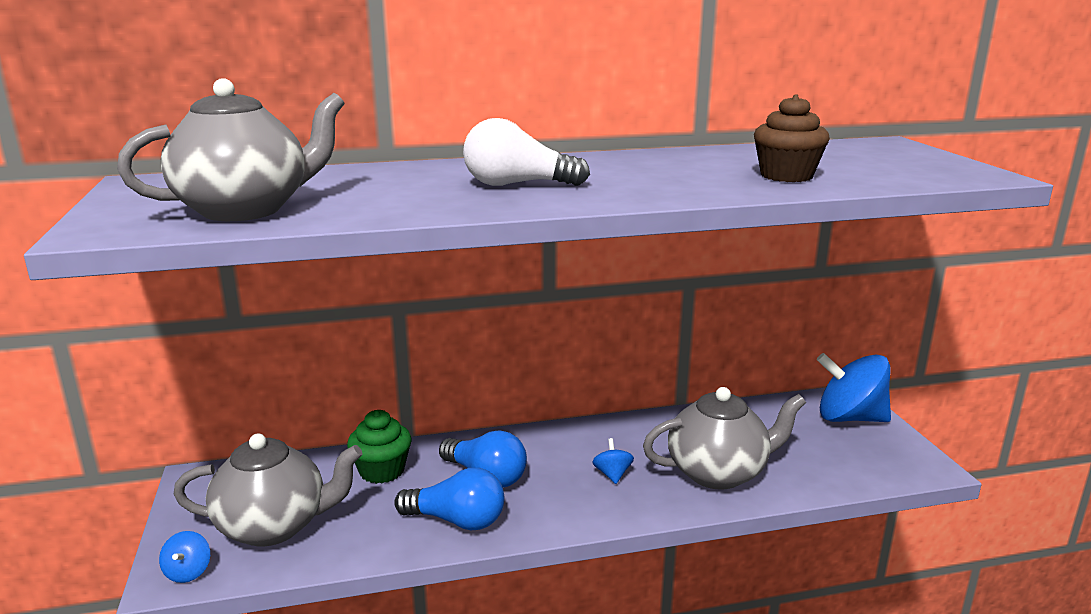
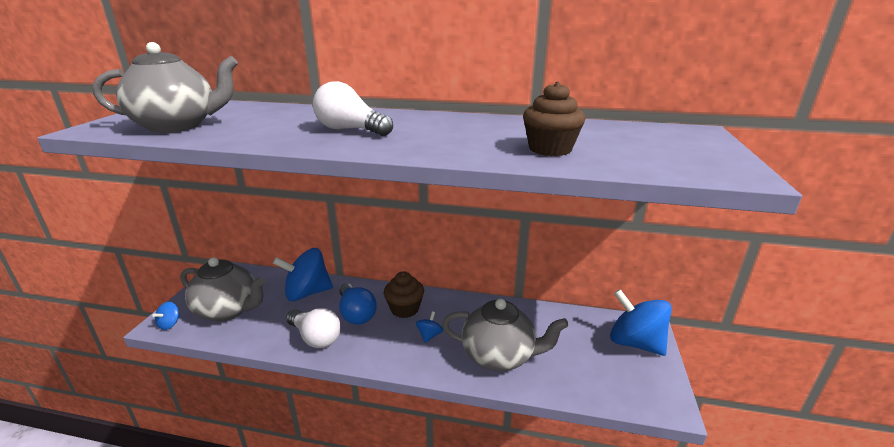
camera: 25 degrees right, 5 degrees up
(382, 471) = (307, 293): green cupcake -> blue spinning top
(457, 521) = (315, 337): blue light bulb -> white light bulb
(549, 453) = (404, 309): none -> brown cupcake

